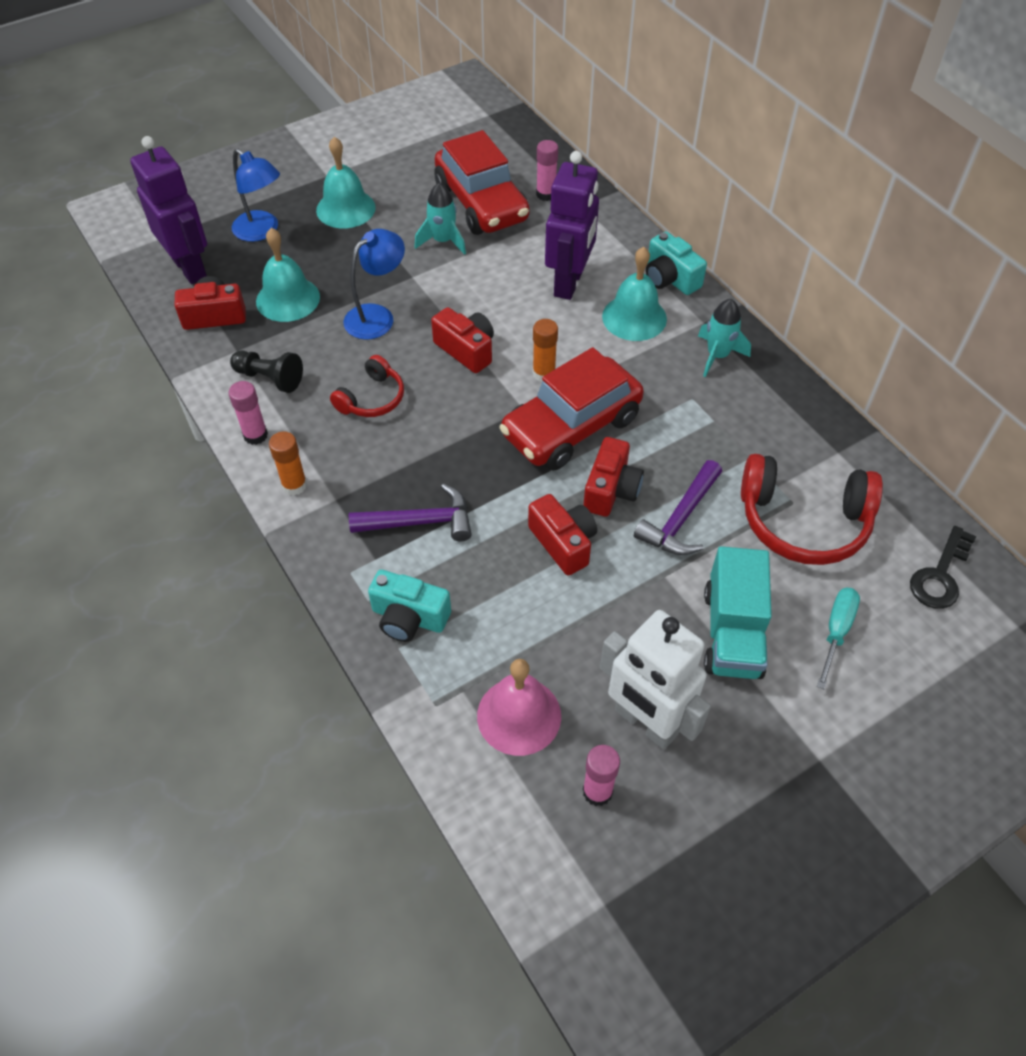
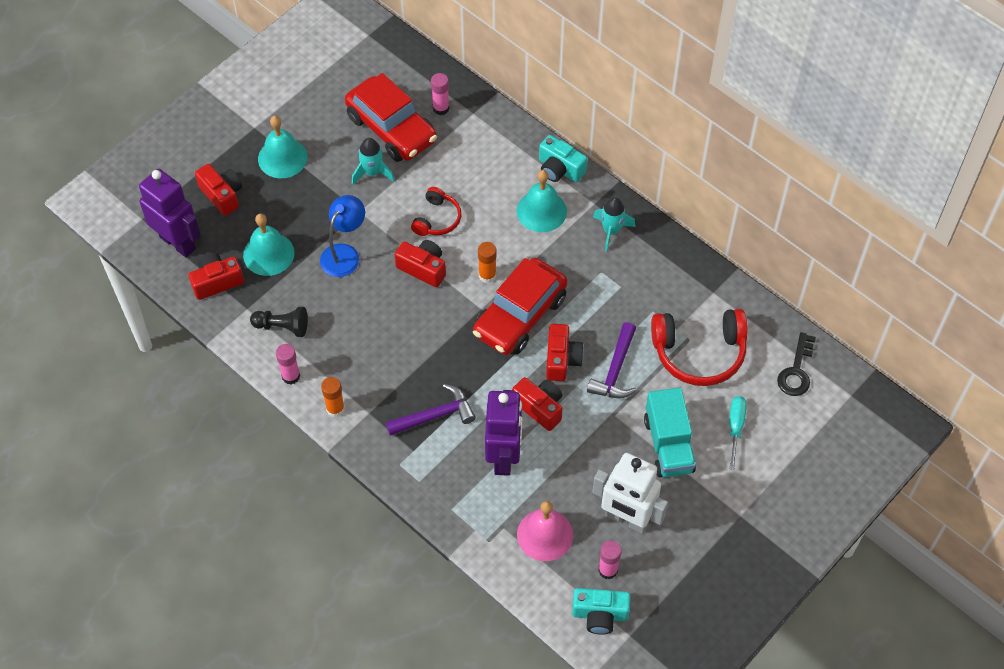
camera: 15 degrees left, 5 degrees up
(262, 231) = (222, 195): blue lamp -> red camera
(372, 398) = (366, 326): red headphones -> red headphones (437, 219)
(409, 618) = (451, 487): turquoise camera -> turquoise camera (600, 615)
(569, 283) = (483, 190): purple robot -> purple robot (504, 456)

